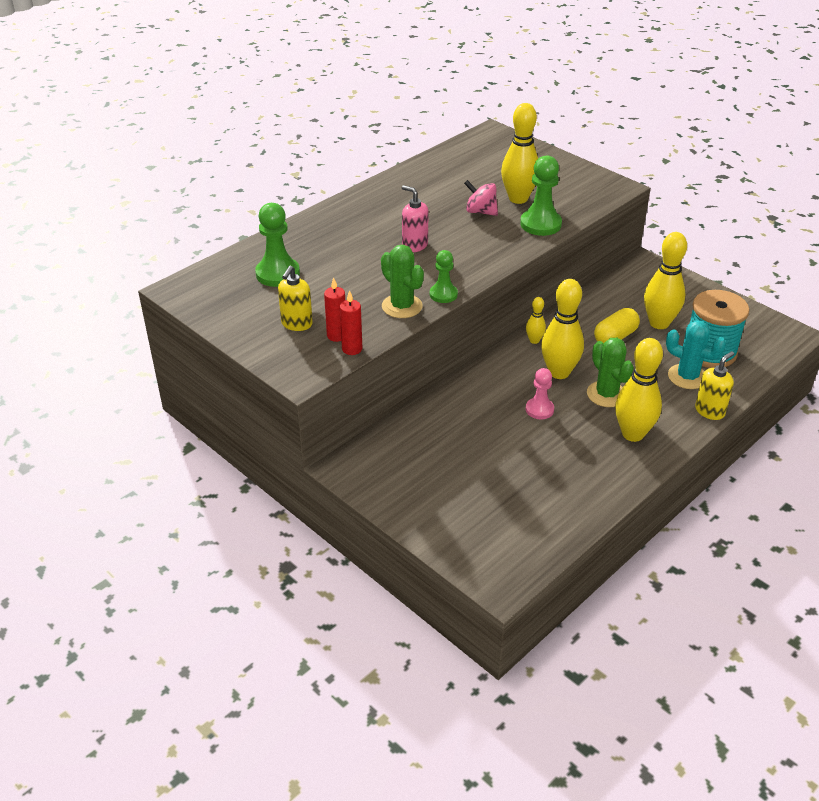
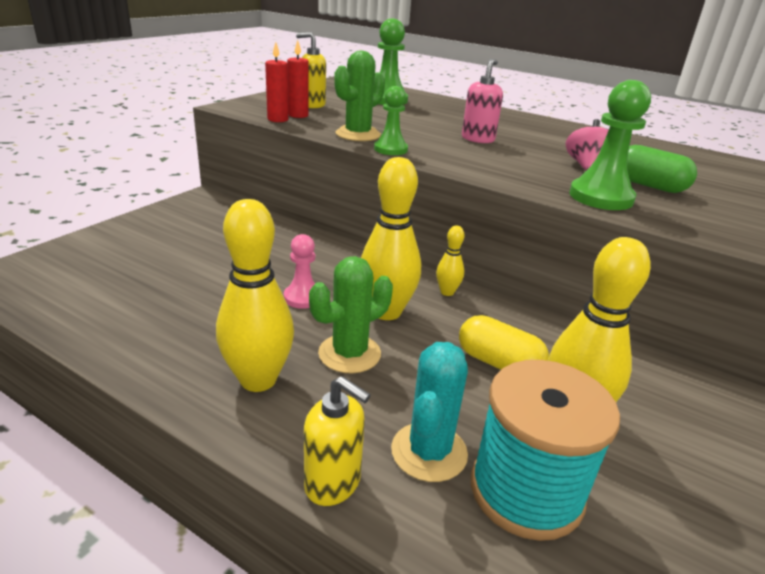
camera: 75 degrees right, 10 degrees down
(518, 199) = (648, 185): yellow bowling pin -> green capsule

